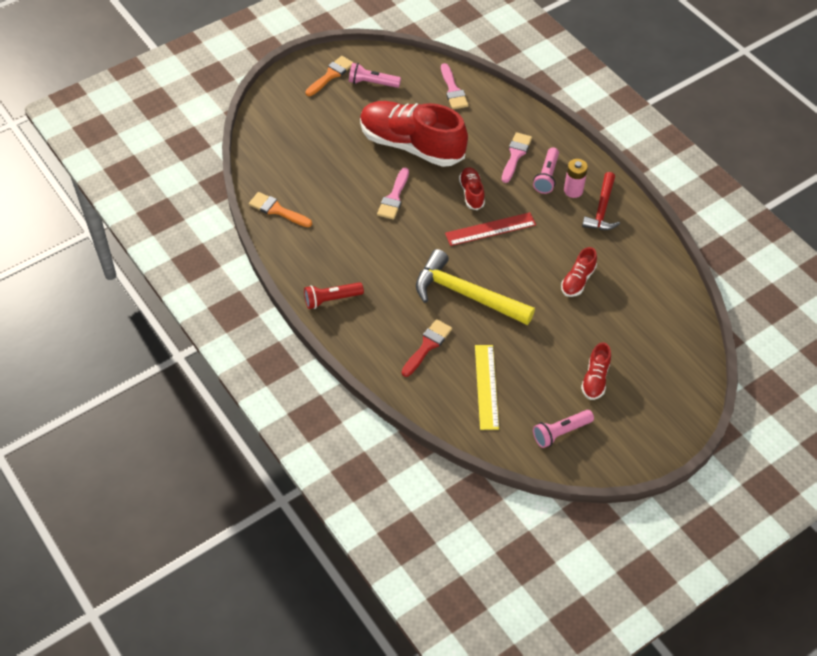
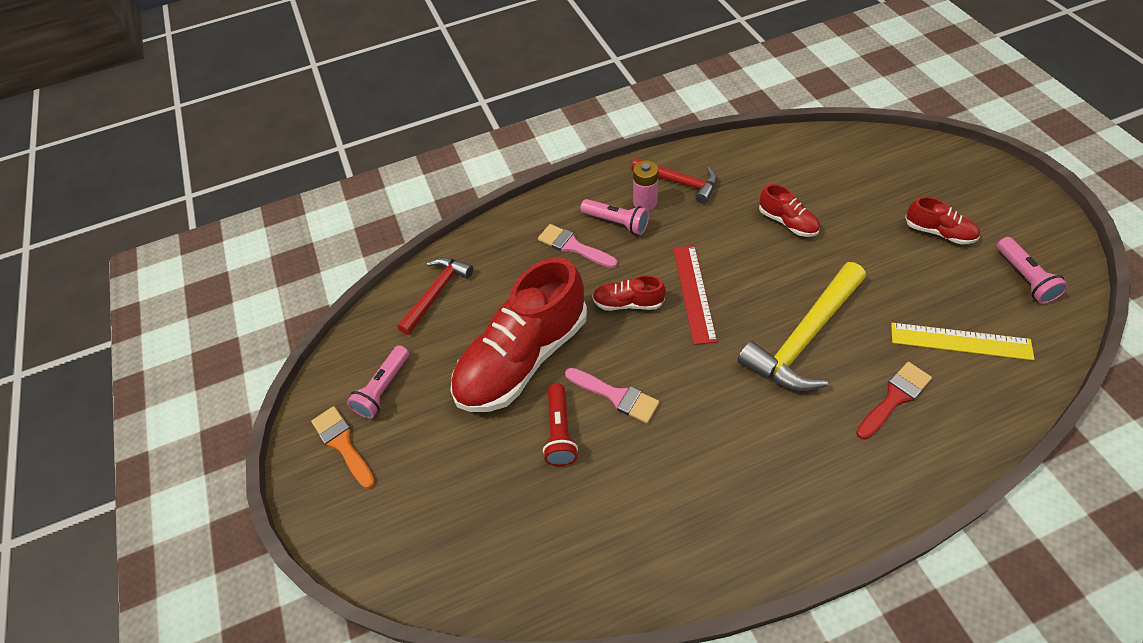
camera: 70 degrees left, 0 degrees up
(277, 210) = (608, 573): orange brush -> none
(331, 299) = (806, 514): red flashlight -> red flashlight (560, 432)
(427, 346) = (894, 398): red brush -> red brush turned 90 degrees clockwise
(453, 90) = (436, 293): pink brush -> red hammer

